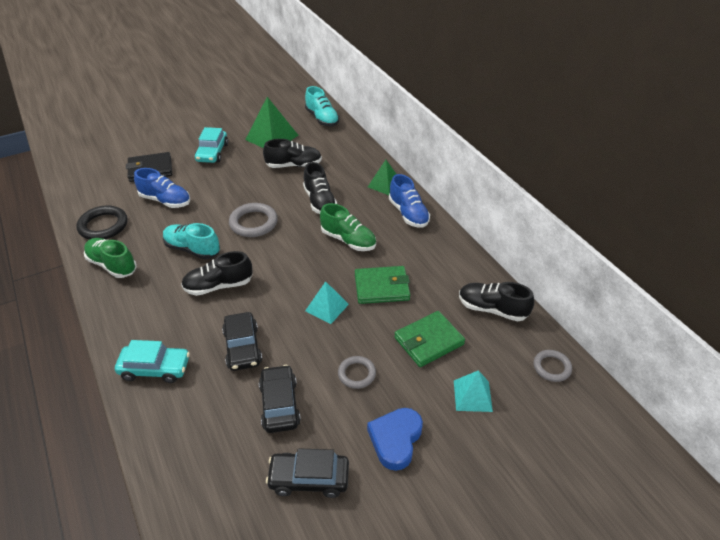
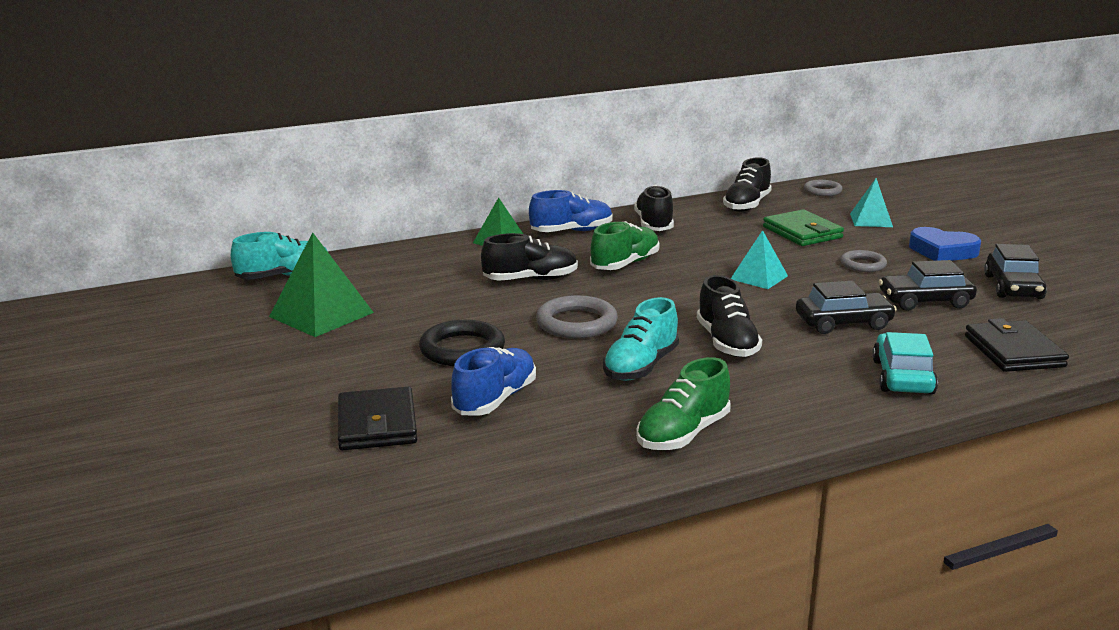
camera: 85 degrees left, 20 degrees down
(103, 226) = (564, 457): black ring -> black ring (462, 349)
(181, 445) = (1014, 351): none -> black wallet
(212, 153) = (345, 364): turquoise car -> none
(294, 165) = (423, 297): black shoe -> black shoe (654, 224)
(382, 287) = (718, 249): green wallet -> none

